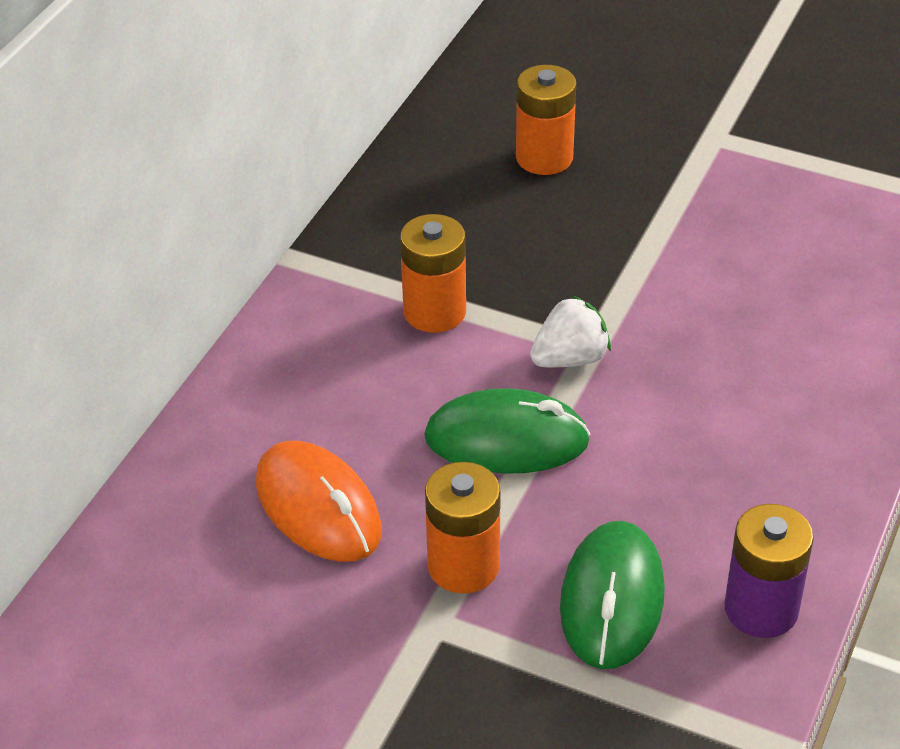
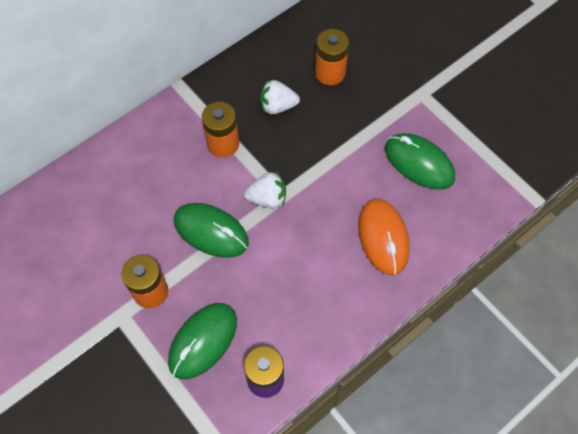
camera: 25 degrees right, 20 degrees up
(318, 507) = (108, 231): orange mouse -> orange mouse (383, 237)
(490, 230) = (277, 106): none -> white strawberry
(780, 225) = (419, 163): none -> green mouse

